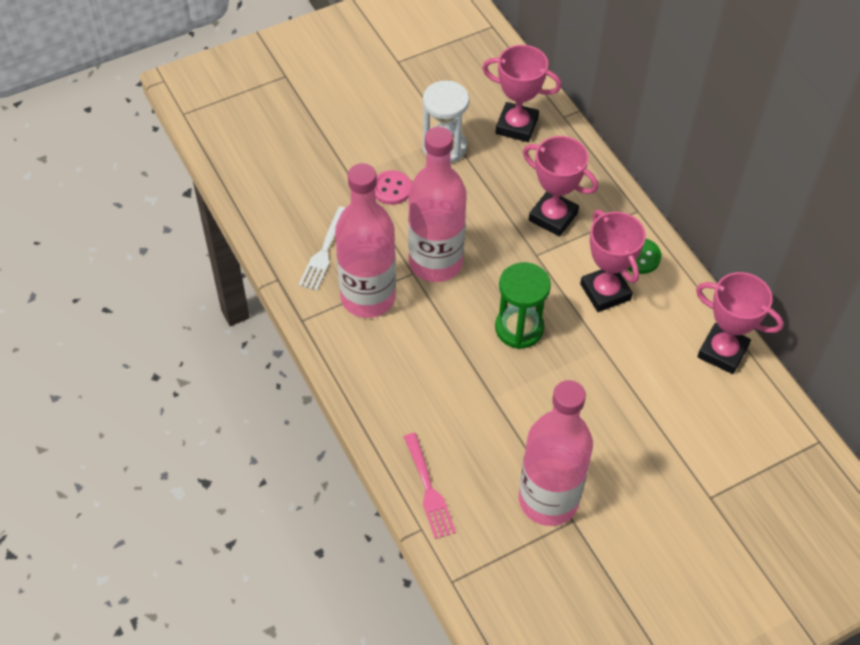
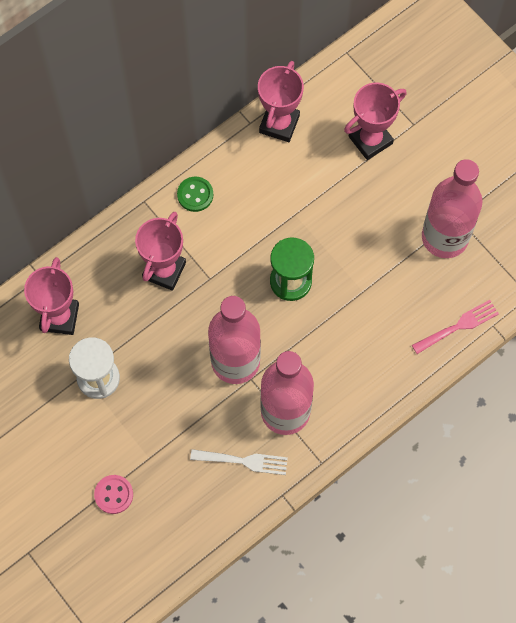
camera: 100 degrees left, 15 degrees up
(391, 189) = (158, 416): pink button -> pink button (114, 494)
(605, 292) = (238, 218): pink trophy -> pink trophy (370, 140)

